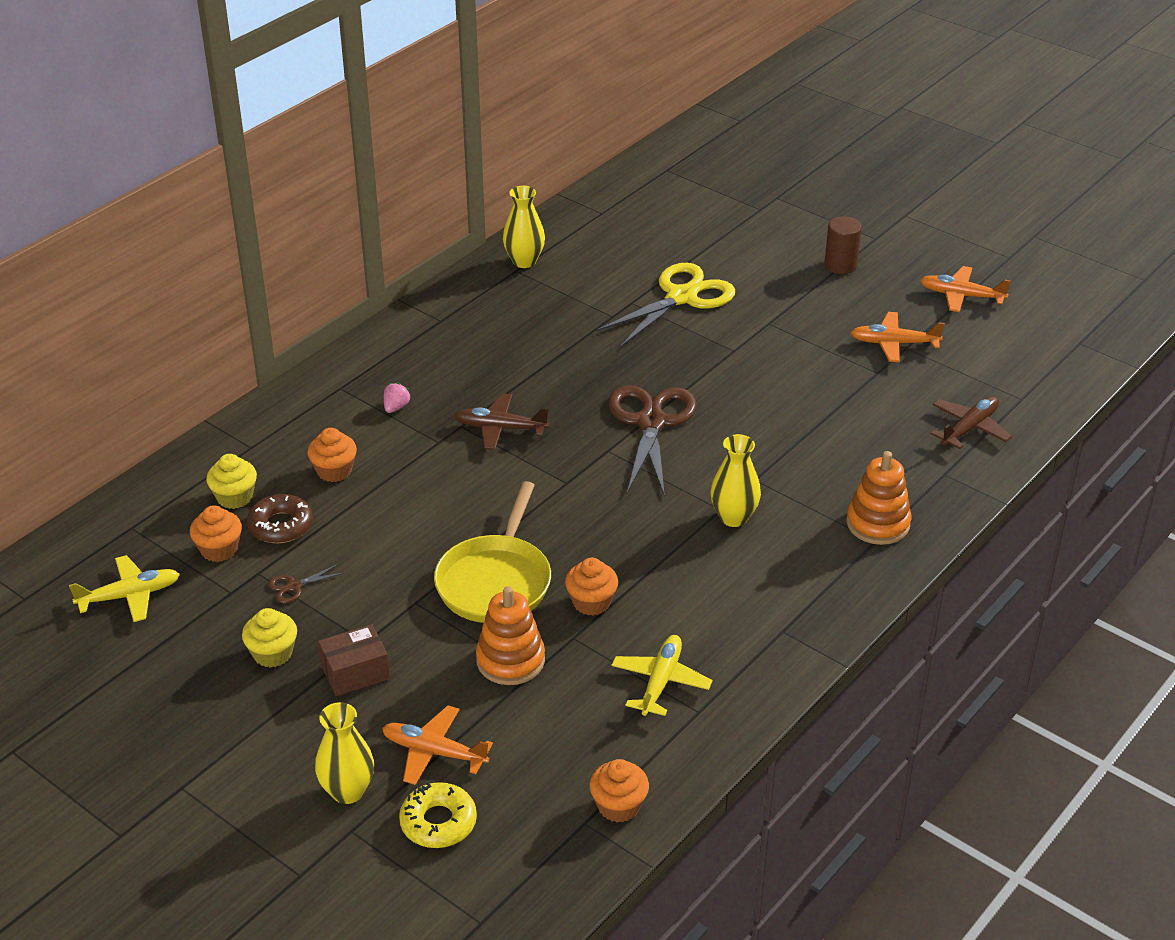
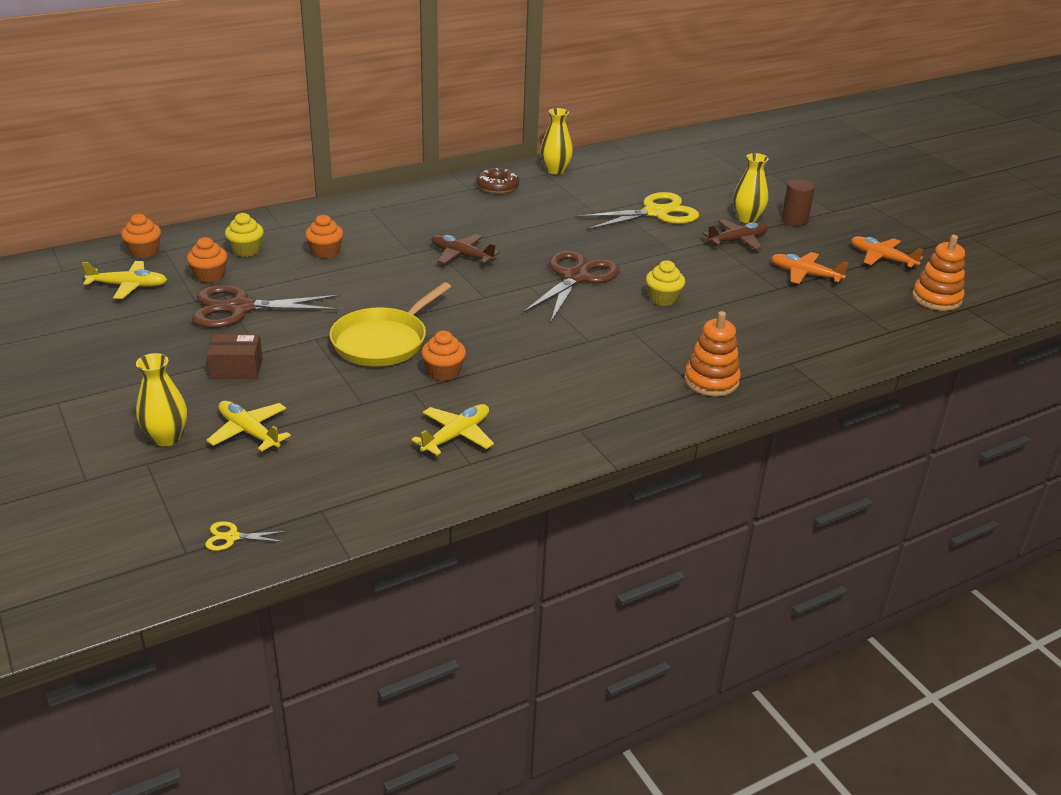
camera: 20 degrees right, 5 degrees down
(272, 653) = (190, 342): yellow cupcake -> yellow cupcake (663, 299)
(280, 526) = (262, 273): brown donut -> brown donut (497, 186)
(294, 586) = (240, 308): brown scissors -> brown scissors, size x2.44
(396, 407) = (398, 228): pink strawberry -> none
(434, 752) = (249, 432): orange plane -> yellow plane
(438, 822) = (213, 477): yellow donut -> none
(510, 660) = (353, 391): orange stacking toy -> orange stacking toy (936, 298)
(515, 887) = (232, 537): none -> yellow scissors
(618, 806) = (357, 507): orange cupcake -> orange cupcake (144, 251)
(733, 517) = (595, 348): yellow vase -> yellow vase (747, 219)
(969, 428) = (832, 339): brown plane -> brown plane (737, 240)

